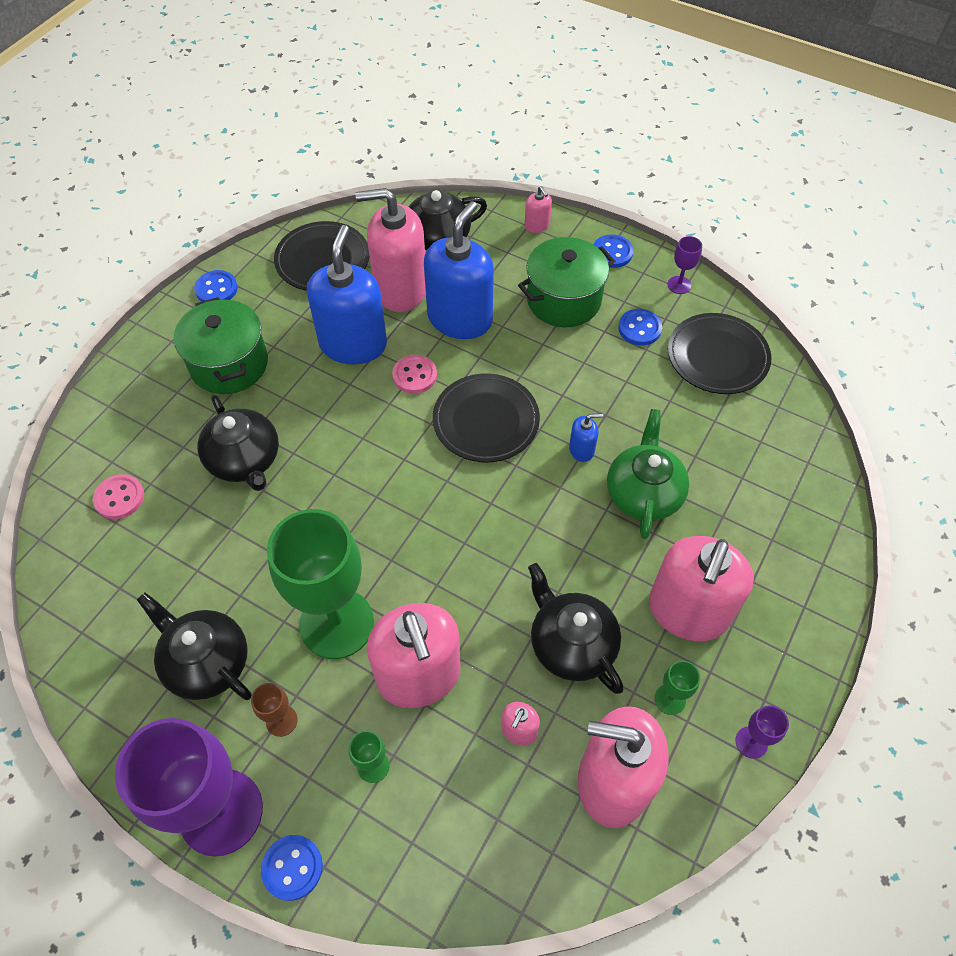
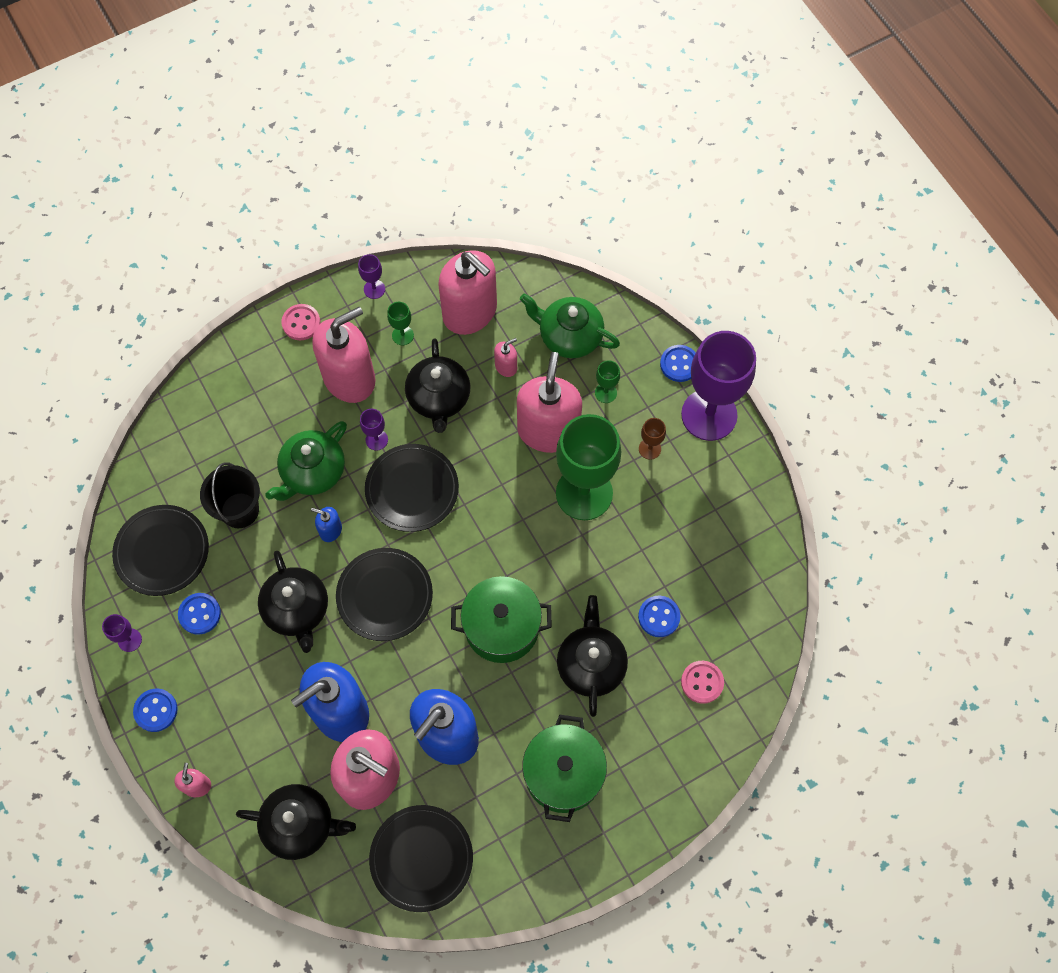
camera: 150 degrees left, 10 degrees up
(206, 662) = (683, 513): black teapot -> black teapot (297, 609)
(216, 289) = (537, 877): blue button -> blue button (659, 617)
(414, 375) = (414, 672): pink button -> pink button (301, 323)
(463, 823) = (569, 336): none -> green teapot
(529, 528) = (412, 489): none -> black plate
(563, 300) = (239, 680): green pot -> green pot (502, 627)
(604, 559) = (376, 440): none -> purple goblet
(681, 423) = (240, 510): none -> black bucket

